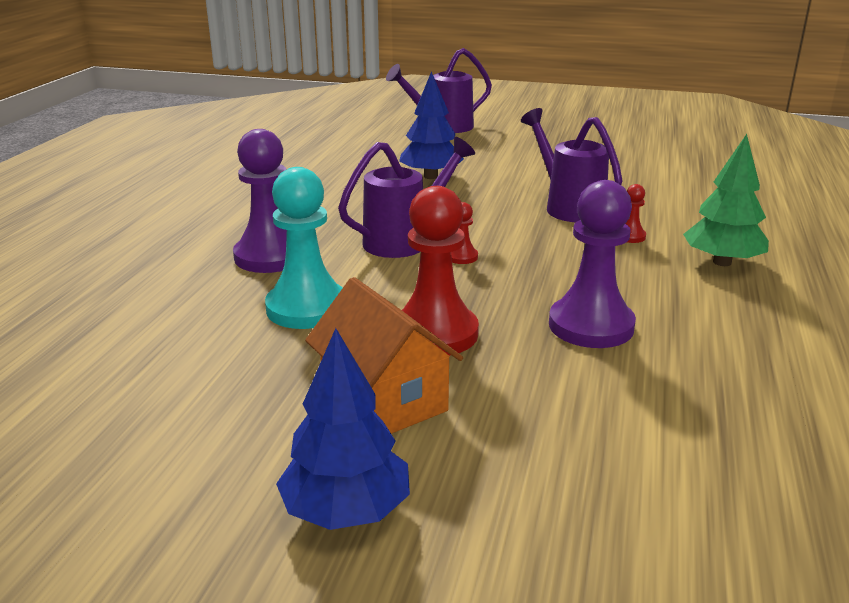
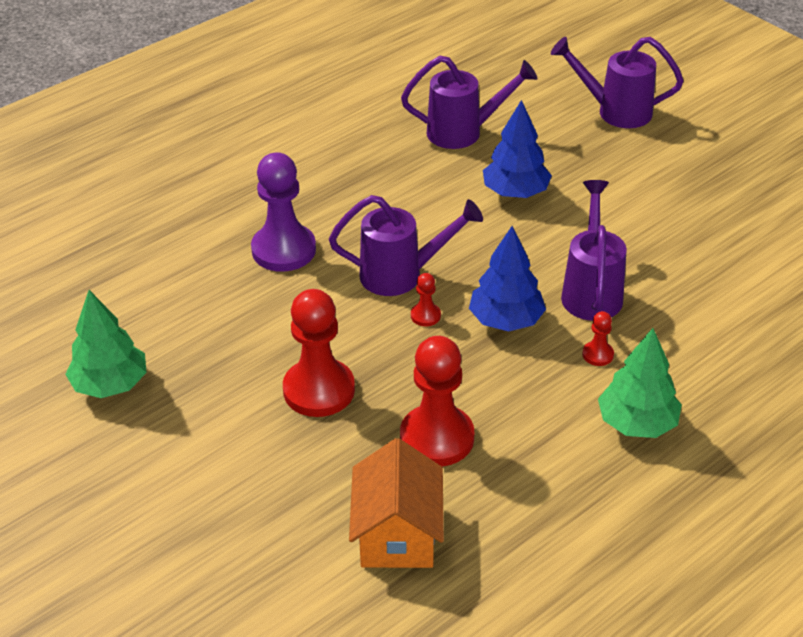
camera: 35 degrees right, 15 degrees up
(189, 412) = (110, 385): none -> green tree
(307, 308) = (258, 322): turquoise pawn -> none
(343, 159) = (464, 132): none -> purple watering can
(346, 511) = (131, 504): blue tree -> blue tree (506, 321)
(384, 400) = (227, 434): orange house -> orange house (397, 534)
(591, 326) = (437, 438): purple pawn -> red pawn

